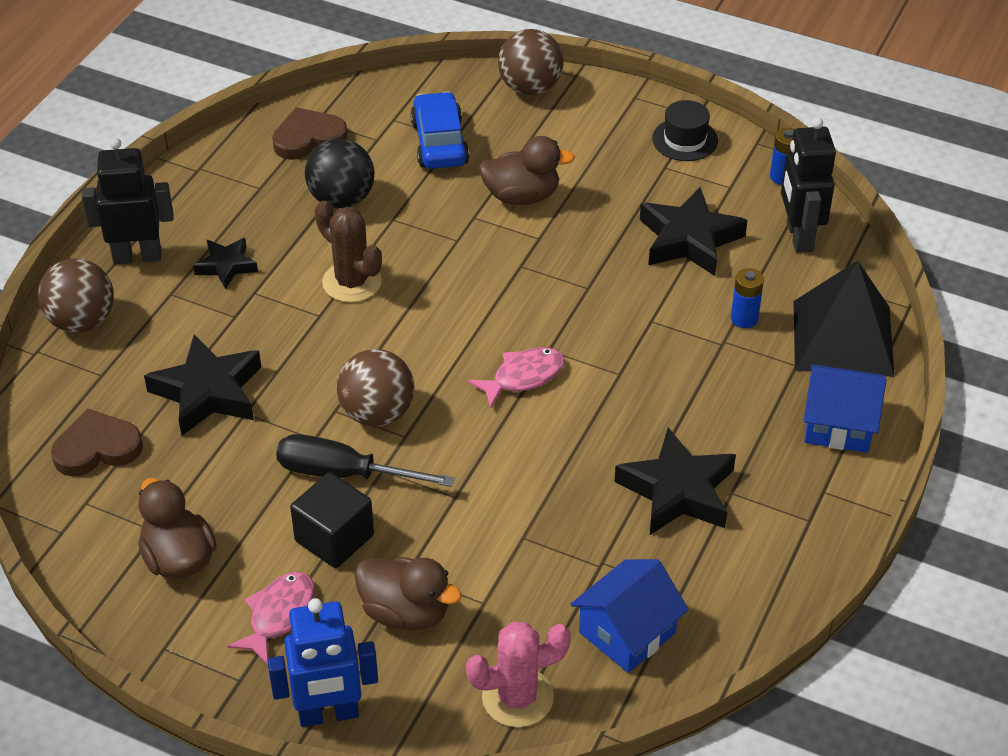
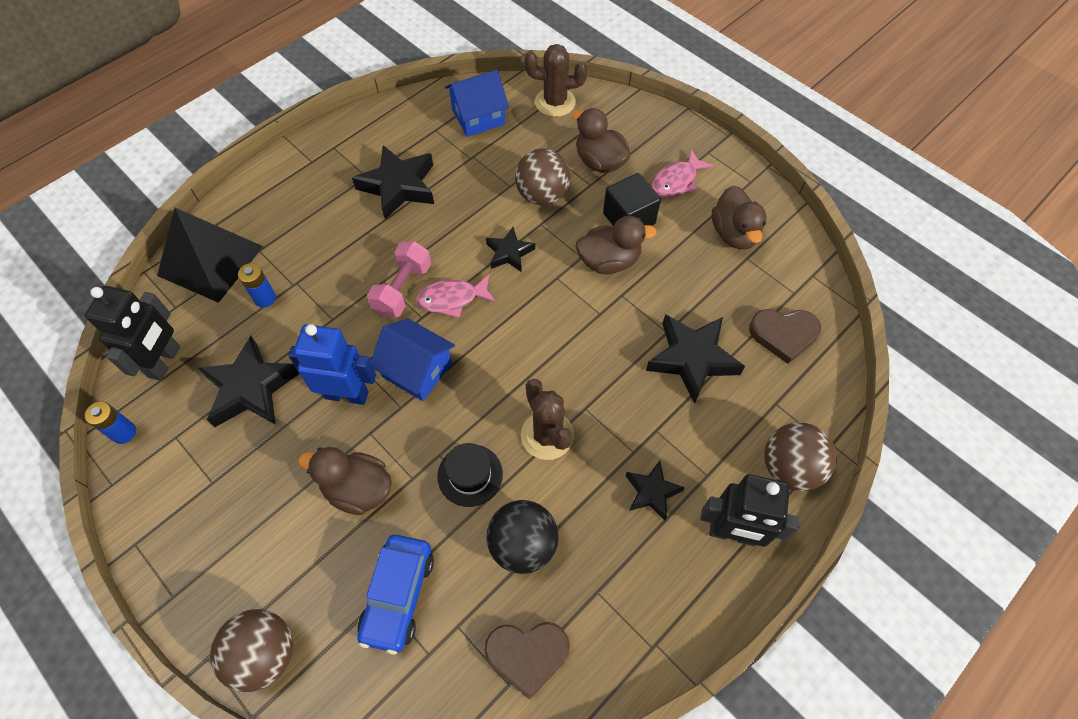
camera: 160 degrees left, 15 degrees up
(328, 714) = (661, 121): blue robot -> blue robot (347, 394)
(343, 474) = (609, 261): black screwdriver -> brown duck
(377, 413) = (570, 301): brown ball -> brown ball (542, 195)
(479, 448) = (509, 253): none -> black star
(517, 697) = (555, 102): pink cactus -> brown cactus
(589, 371) = (403, 289): none -> pink dumbbell
(685, 140) = (169, 512): black hat -> black hat (470, 475)
(838, 425) = (267, 199): blue house -> blue house (417, 370)

